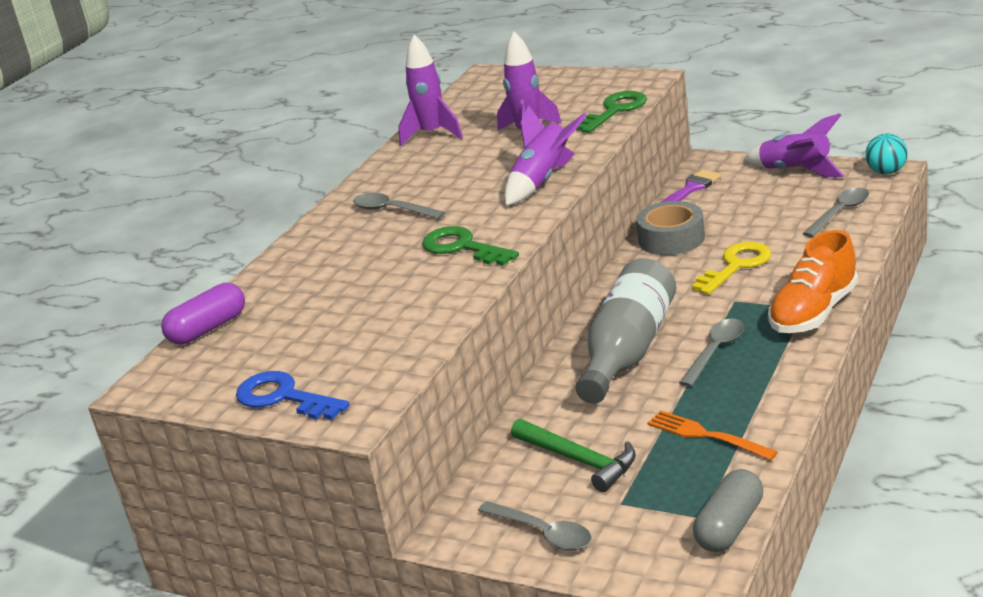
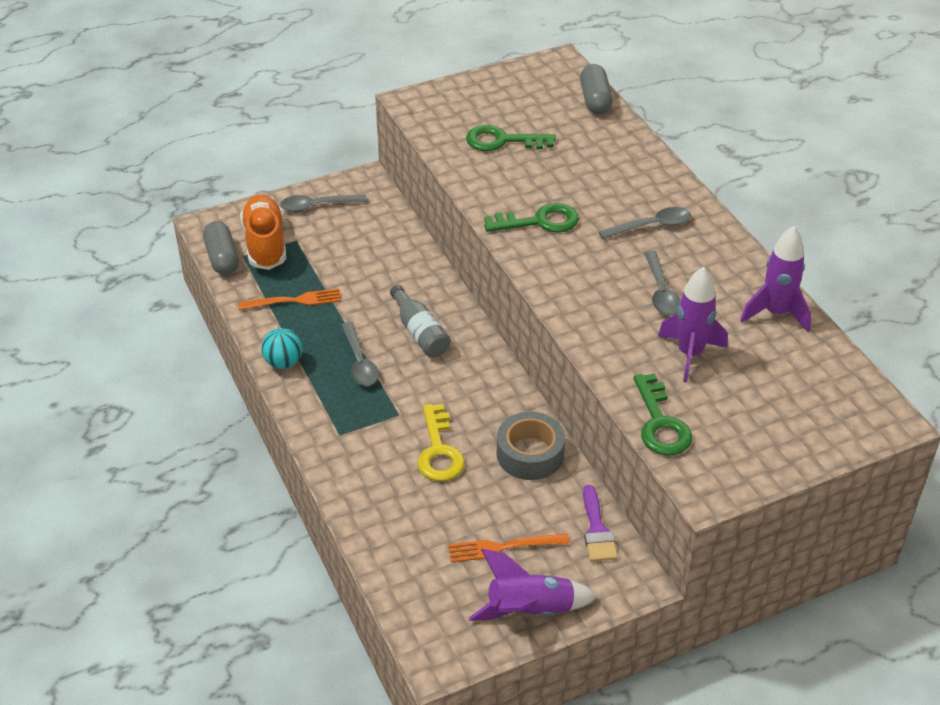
camera: 125 degrees right, 15 degrees up
(208, 329) = (595, 100): purple capsule -> grey capsule
(283, 397) = (470, 92): blue key -> none
(357, 329) = (502, 141): none -> green key
(543, 181) = (584, 307): purple rocket -> none
(579, 460) = (350, 249): green hammer -> none
(628, 350) = (420, 332): grey bottle -> grey bottle, size x0.58
(768, 202) = (503, 547): none -> orange fork
(813, 312) = (327, 433): orange shoe -> orange shoe (265, 244)
(840, 213) = (422, 566): grey spoon -> grey spoon (661, 292)
(886, 172) = (439, 658): turquoise ball -> turquoise ball (283, 362)

